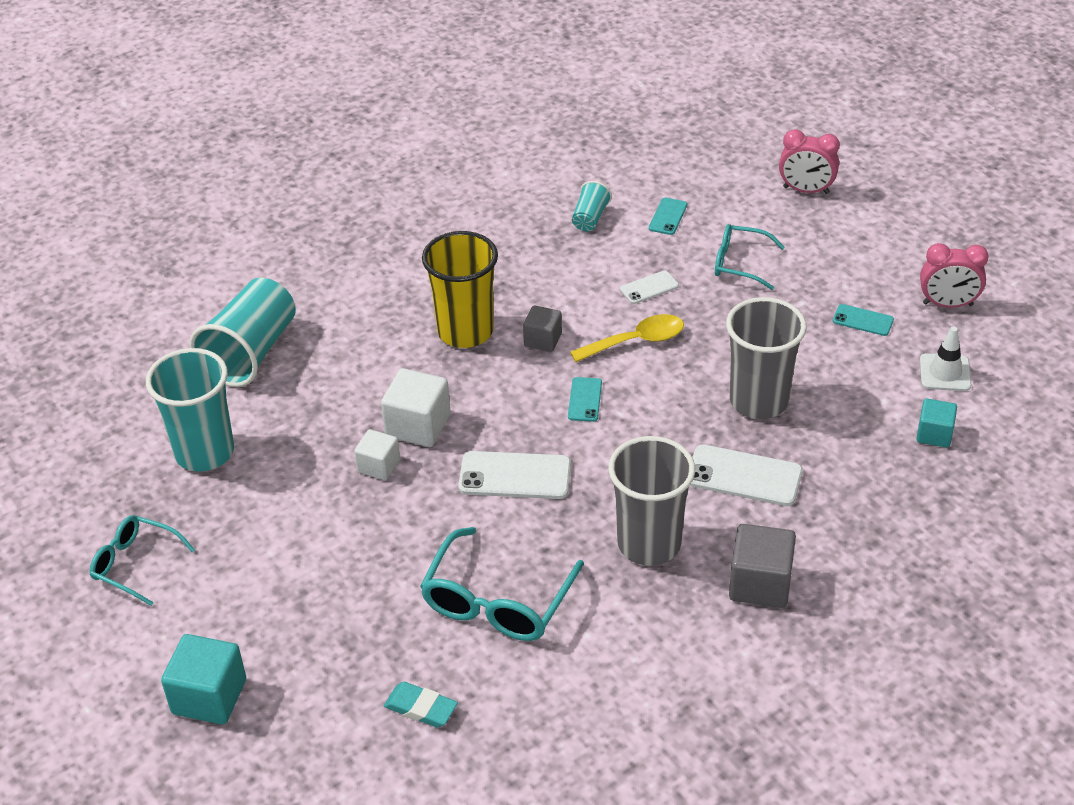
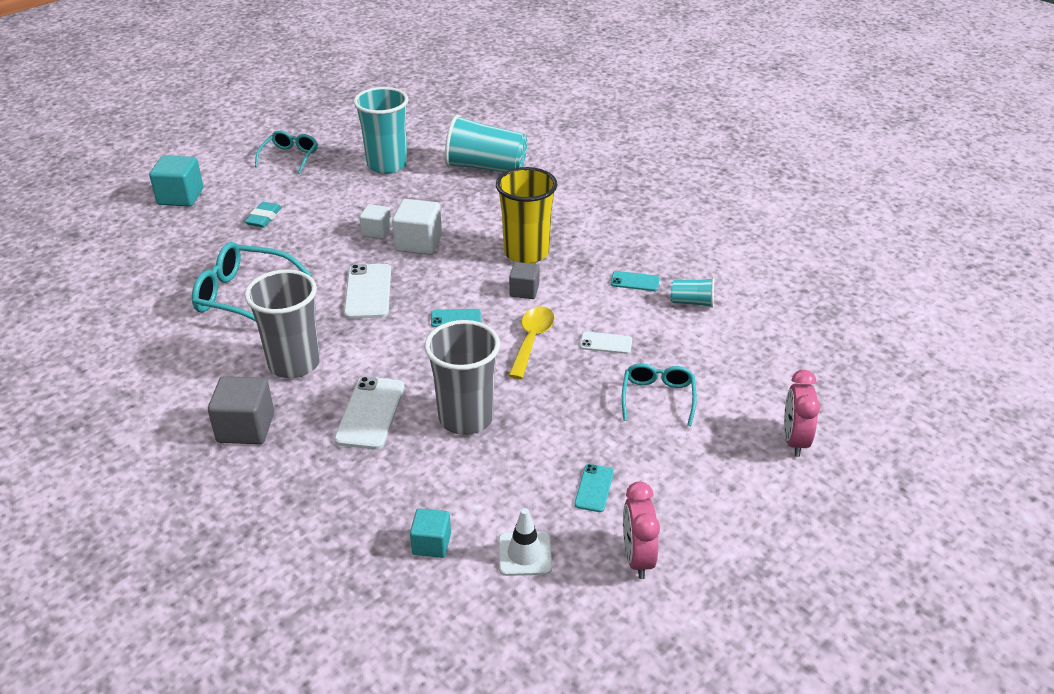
camera: 80 degrees right, 5 degrees down
(421, 708) = (154, 274): turquoise eraser -> turquoise eraser (264, 218)
(636, 341) = (532, 340): yellow spoon -> yellow spoon turned 135 degrees counterclockwise
(649, 287) = (606, 343): white phone -> white phone turned 45 degrees counterclockwise
(668, 216) = (712, 348): turquoise phone -> turquoise phone (635, 281)

